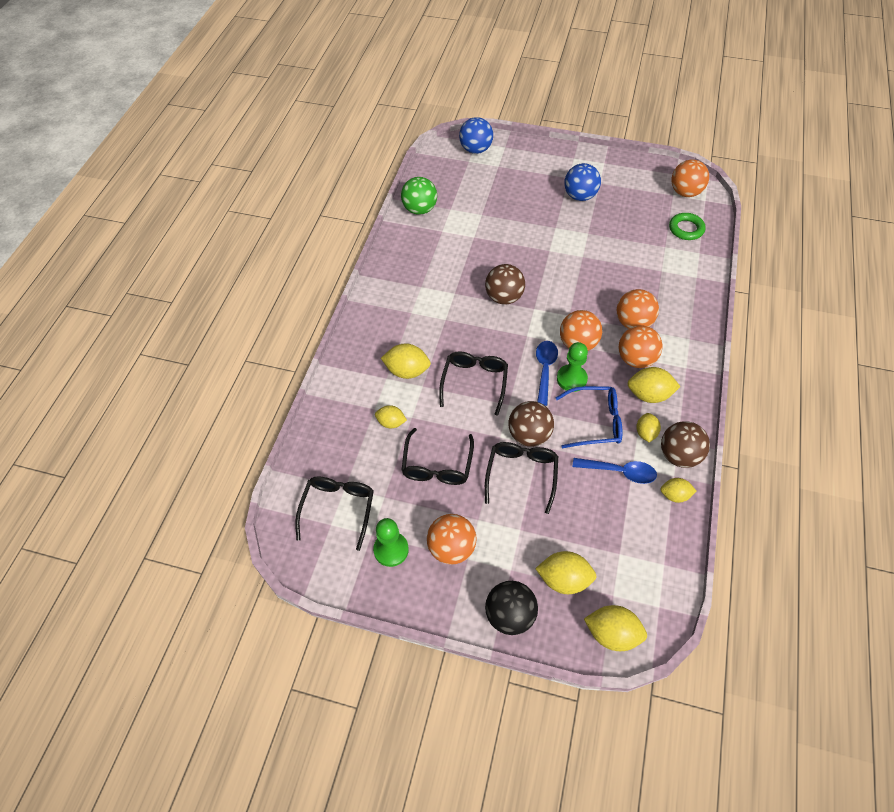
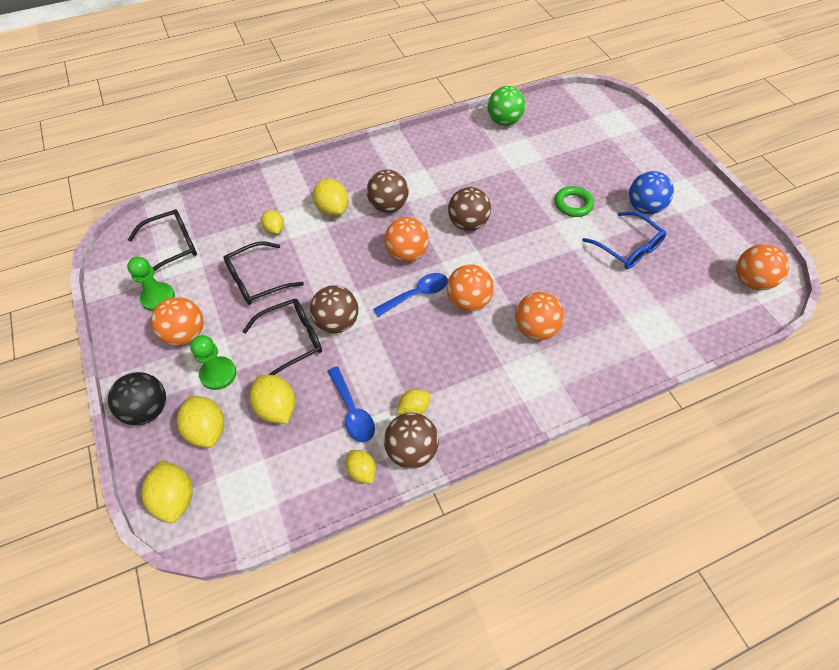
camera: 50 degrees right, 0 degrees up
(439, 333) = (388, 206): none -> brown ball
(474, 382) = (359, 256): black glasses -> none
(475, 149) = (611, 114): blue ball -> none
(571, 379) = (424, 319): green pawn -> green pawn (218, 374)
(595, 422) = (392, 362): blue glasses -> blue glasses (628, 248)
(635, 359) = (493, 354): orange ball -> orange ball (407, 254)
(649, 395) = (461, 387): yellow lemon -> yellow lemon (276, 408)
(686, 229) = (702, 307): green ring -> green ring (573, 204)

